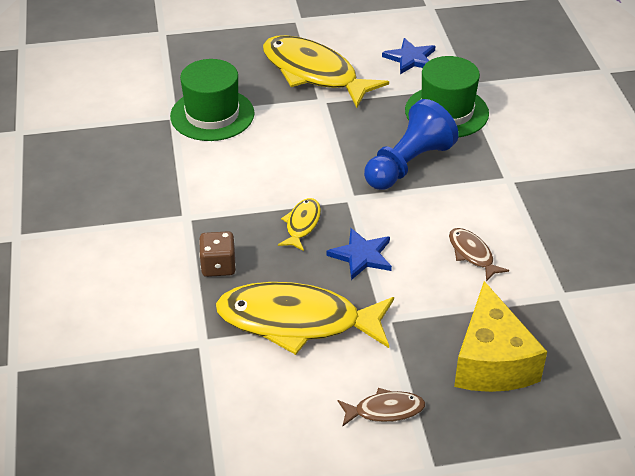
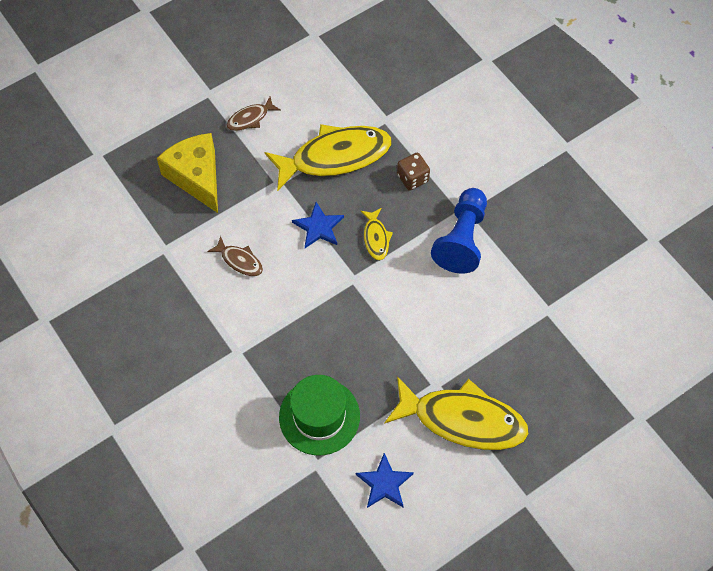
camera: 155 degrees right, 20 degrees up
(212, 115) = (516, 325): green hat -> none
(408, 164) = (325, 335): blue pawn -> blue pawn (462, 239)

